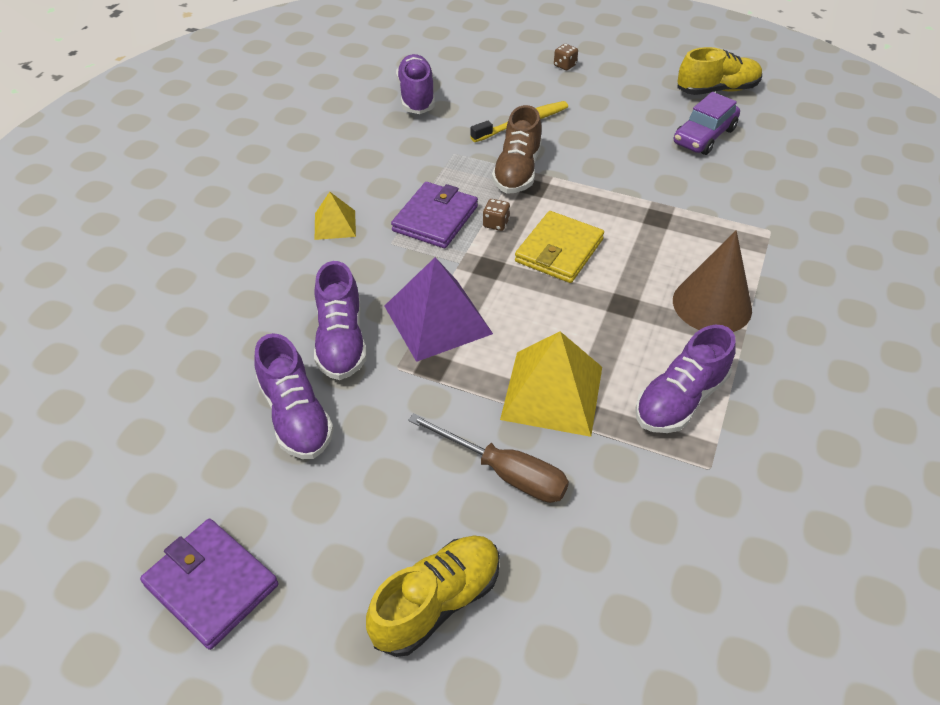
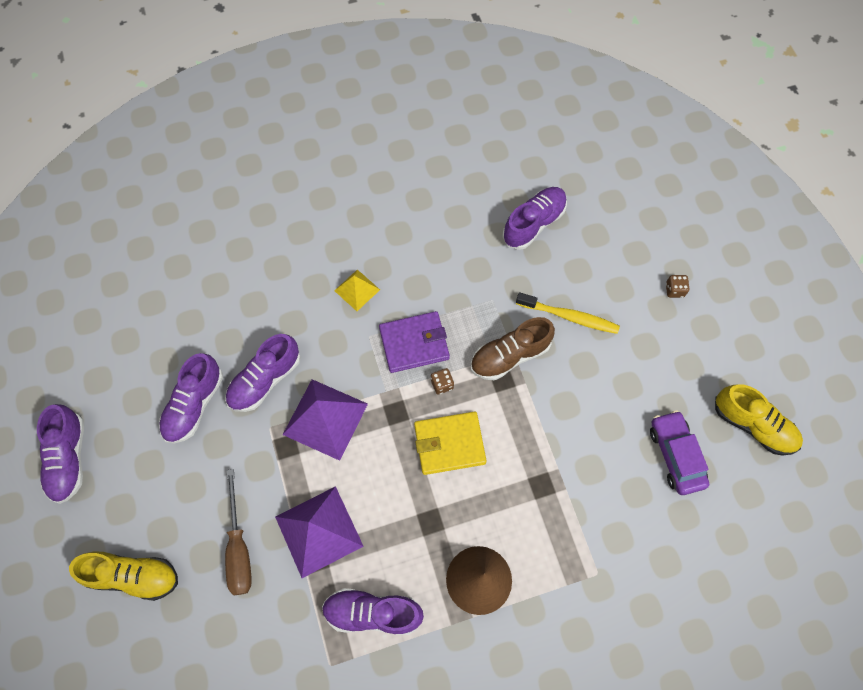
camera: 50 degrees right, 20 degrees up
(211, 585) = (69, 458): purple wallet -> purple shoe
(552, 392) = (319, 531): yellow pyramid -> purple pyramid
(704, 136) = (675, 455): purple car -> purple car turned 75 degrees clockwise

